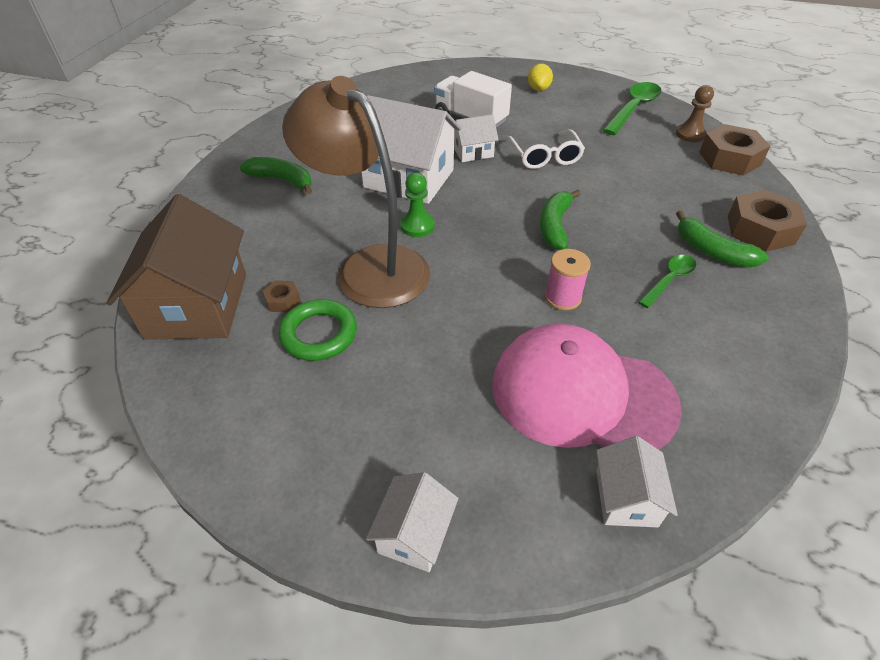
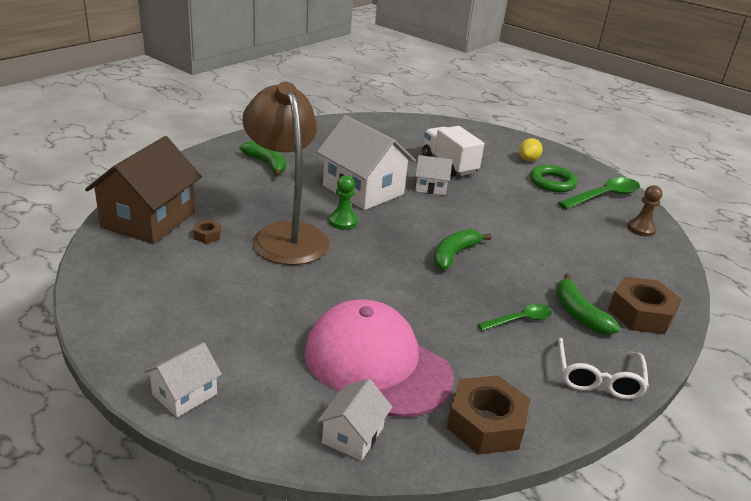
camera: 20 degrees right, 15 degrees down
(319, 334) = (215, 262): green ring -> green ring (552, 182)
(545, 157) = (489, 207): white glasses -> white glasses (598, 378)
(562, 297) = (417, 301): pink spool -> none
(729, 158) = (663, 256): brown nut -> brown nut (485, 424)

